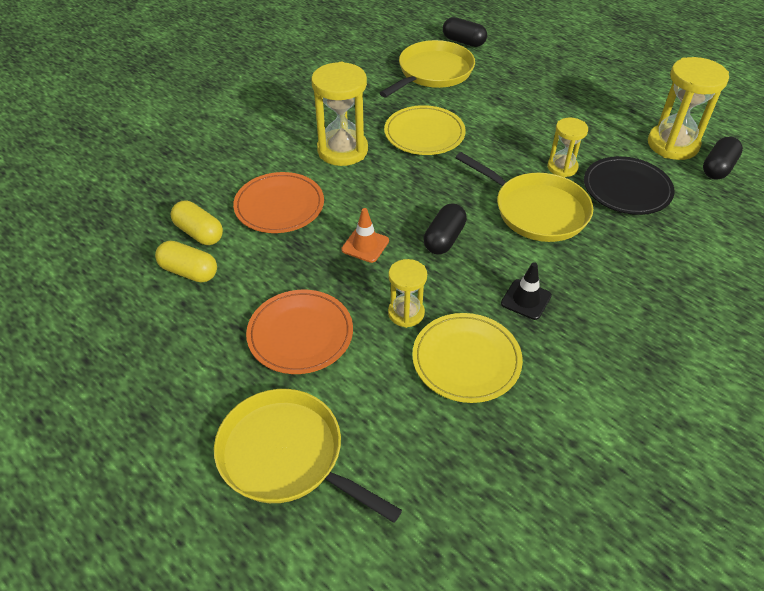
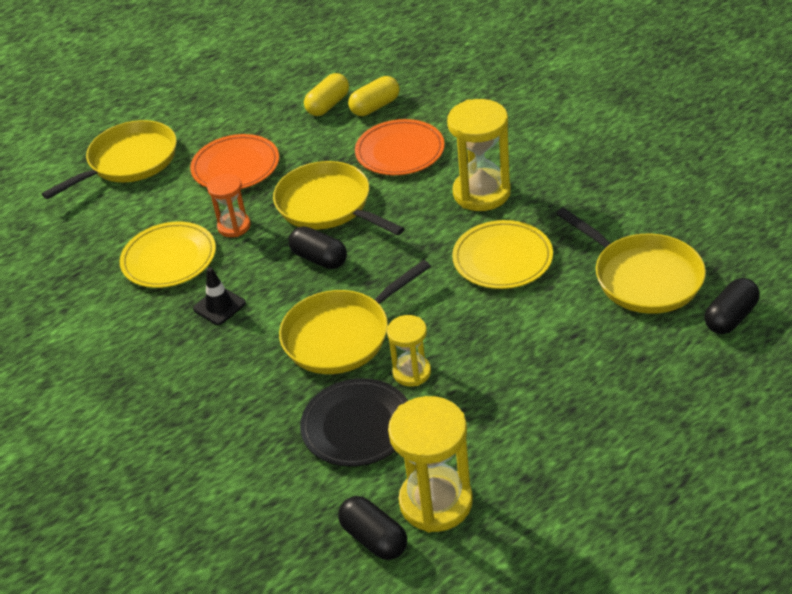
camera: 105 degrees right, 5 degrees down
(365, 245) = (327, 205): orange traffic cone -> yellow pan
(406, 313) = (234, 226): yellow hourglass -> orange hourglass

